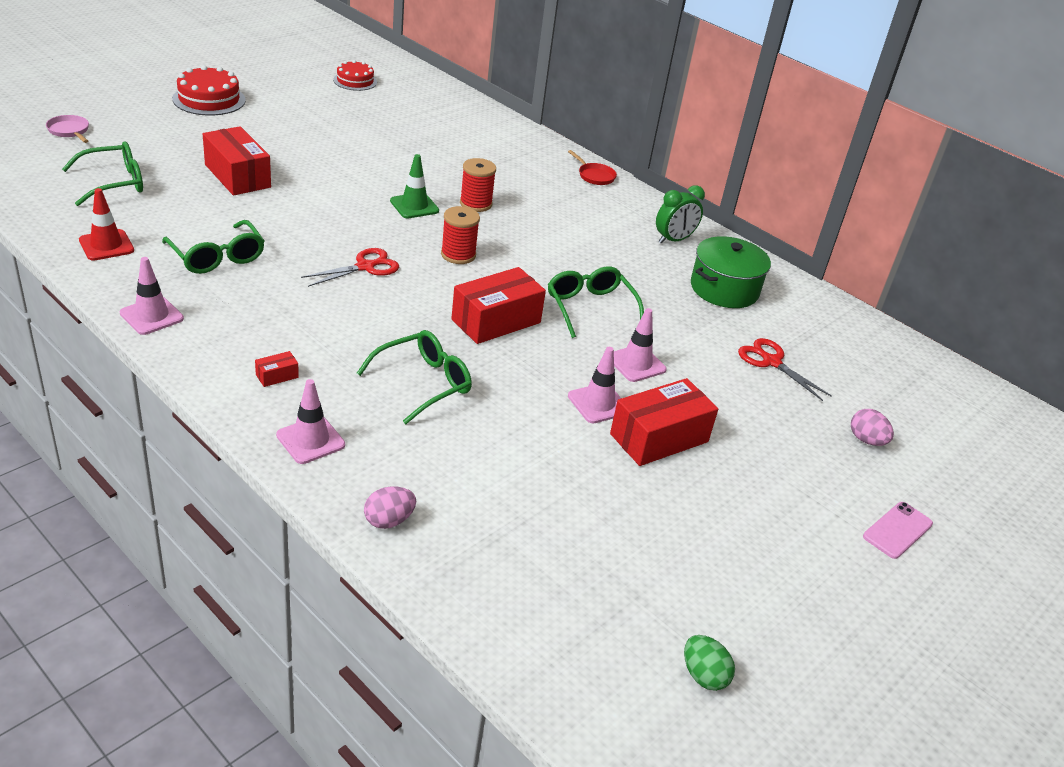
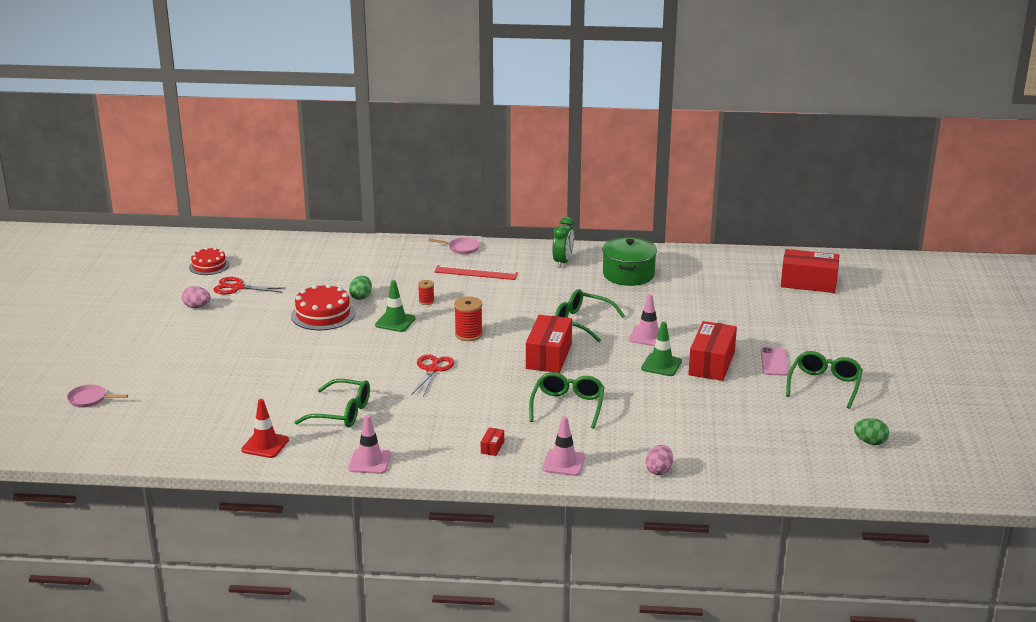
camera: 35 degrees left, 10 degrees down
(113, 183) = (191, 411): green glasses -> green glasses (824, 385)
(209, 99) = (138, 329): red cake -> red cake (323, 314)
(237, 176) = (258, 364): red box -> red box (808, 283)
(426, 169) = (361, 297): none -> green egg
(476, 204) = (426, 301): red spool -> red spool, size x0.59
(569, 204) = (476, 272): none -> red ruler
(594, 176) = (461, 248): red pan -> pink pan
(598, 403) = (661, 365): pink traffic cone -> green traffic cone
(771, 362) = (705, 298): red scissors -> red scissors (237, 287)
(866, 440) = (795, 310): pink egg -> pink egg (197, 307)
(897, 530) = (860, 341): pink phone -> pink phone (774, 362)

